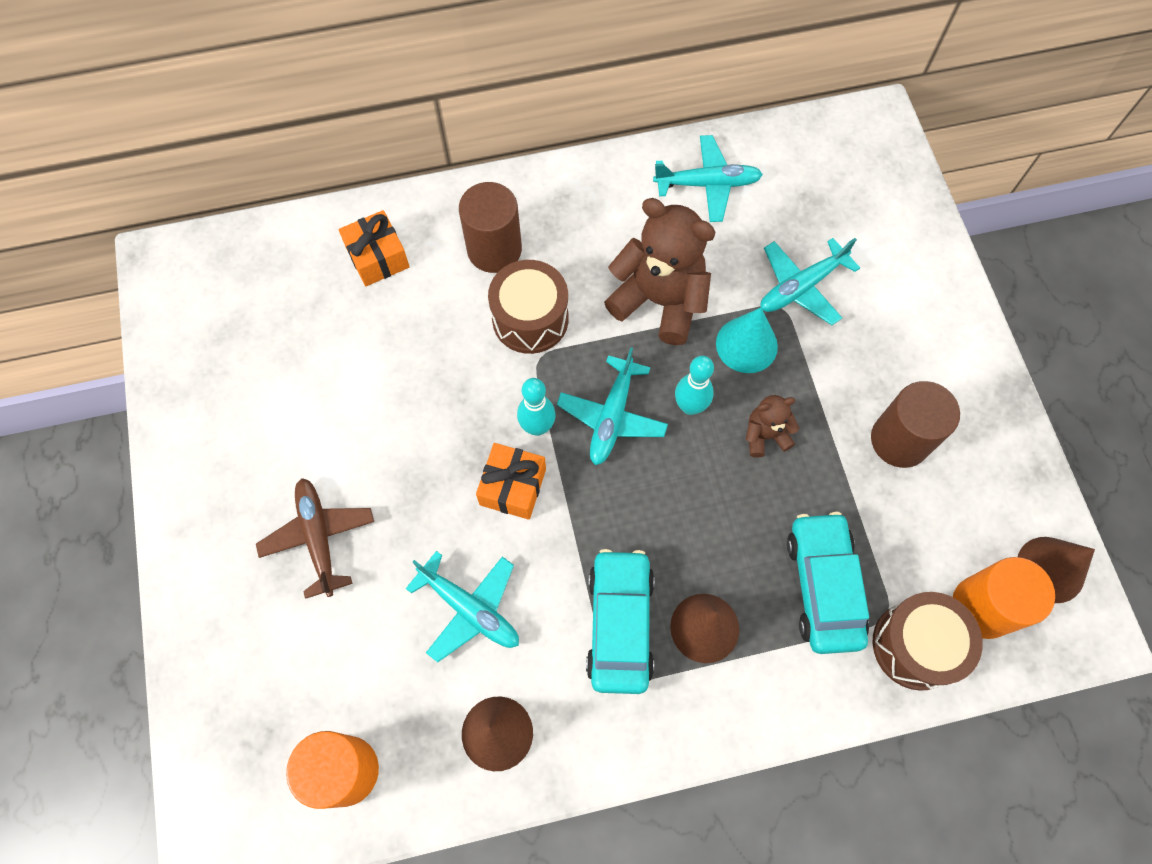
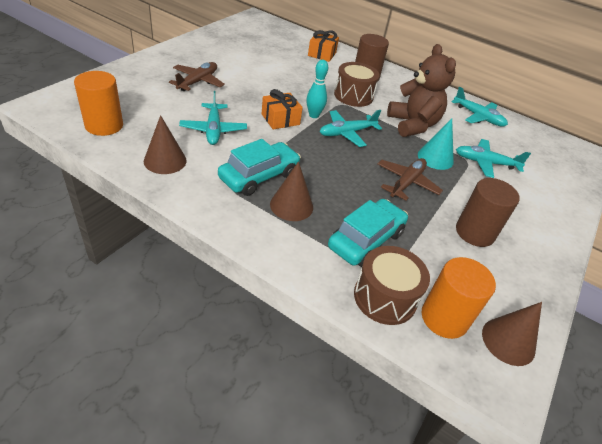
camera: 40 degrees right, 25 degrees down
(690, 406) = (384, 153): turquoise bowling pin -> none
(765, 435) = (406, 183): brown teddy bear -> brown plane

